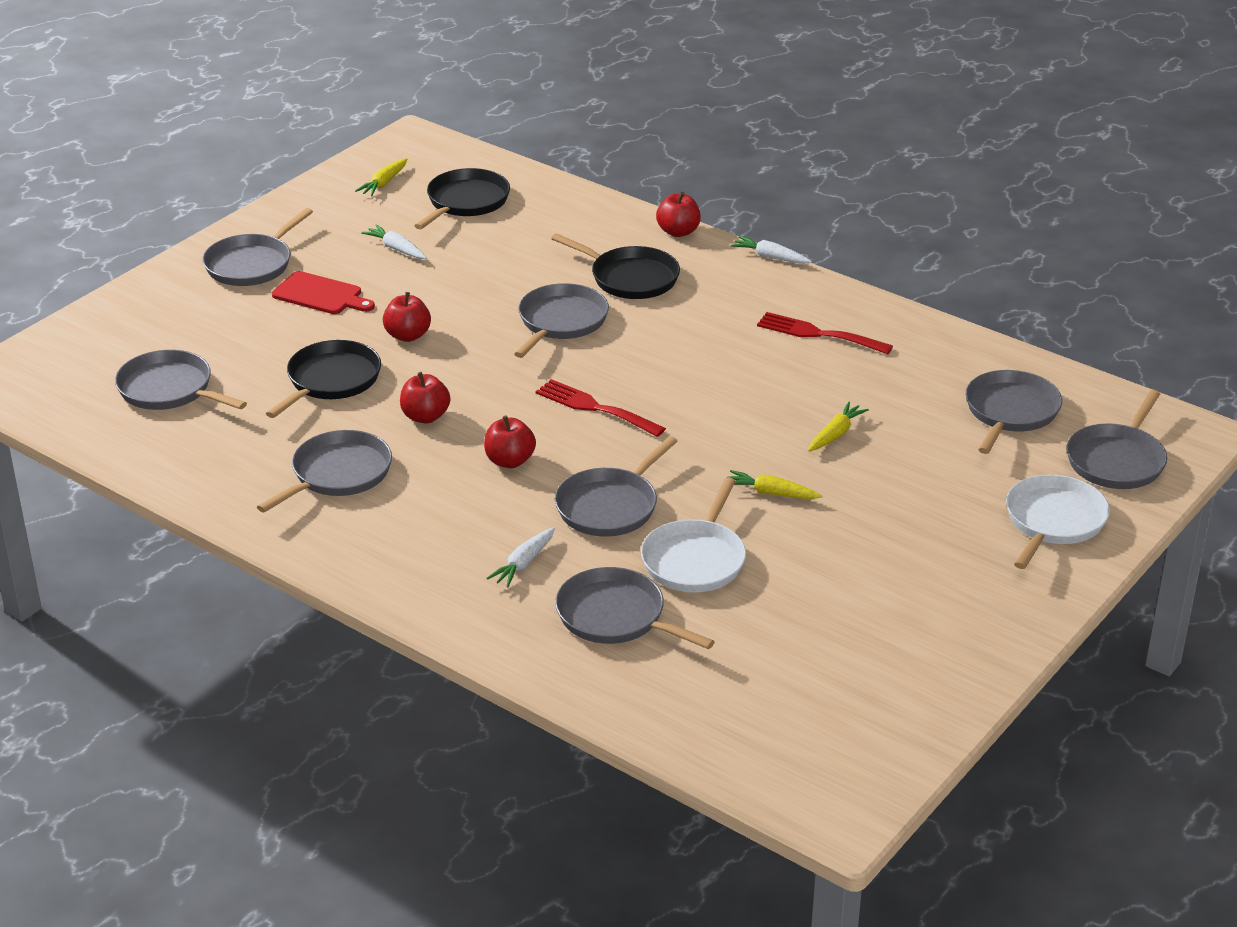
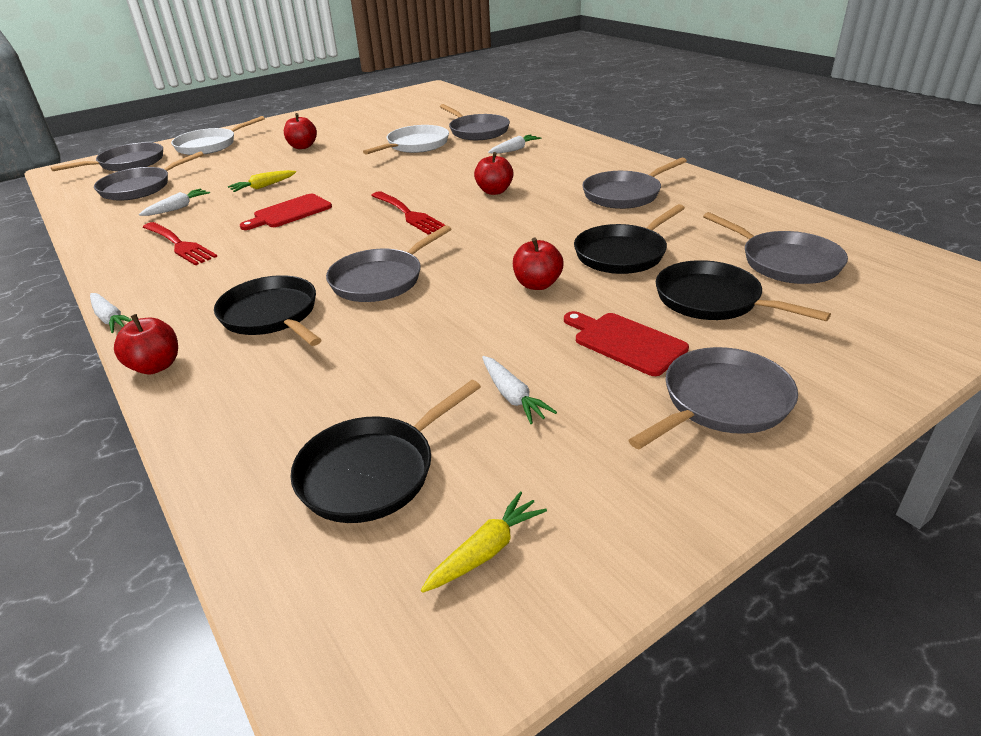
camera: 160 degrees left, 0 degrees up
(247, 340) = (712, 300): none -> black pan
(425, 416) = (545, 221): red apple -> red apple (302, 147)
(610, 506) = (444, 167): grey pan -> none
(746, 393) = (290, 212): none -> red cutting board
(771, 493) = (341, 165): yellow carrot -> none
(900, 383) = (177, 208): none -> white carrot

